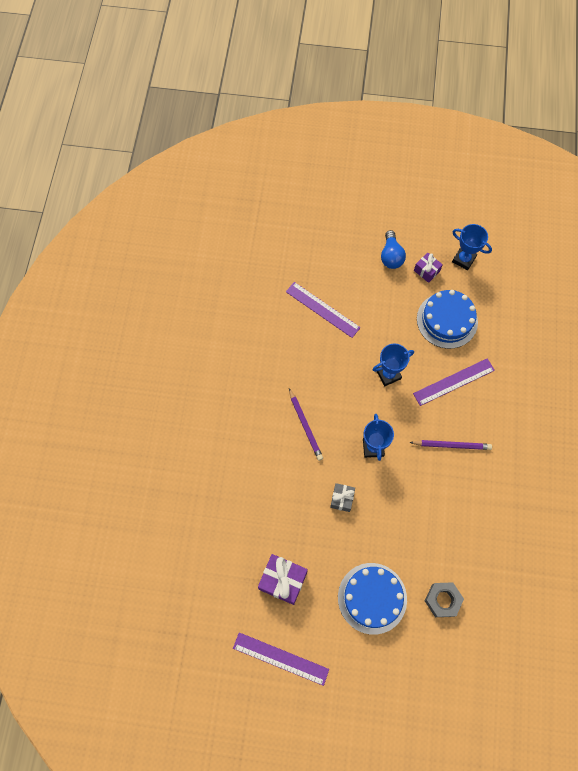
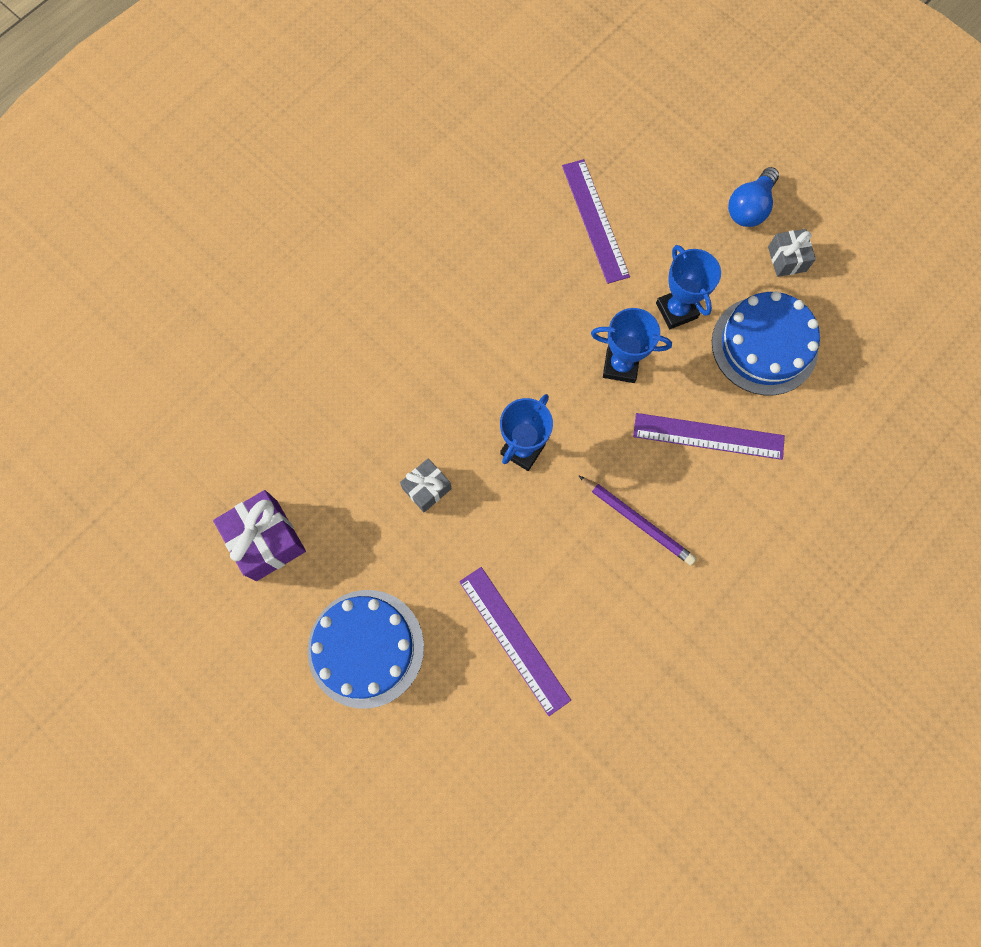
camera: 35 degrees right, 5 degrees up
(280, 658) = (186, 638): purple ruler -> purple ruler (514, 639)
(305, 426) = (452, 359): purple pencil -> none
(426, 271) = (787, 259): purple gift -> grey gift
(442, 600) = (460, 721): grey nut -> none
(463, 259) = (856, 277): blue trophy -> blue trophy (676, 310)

